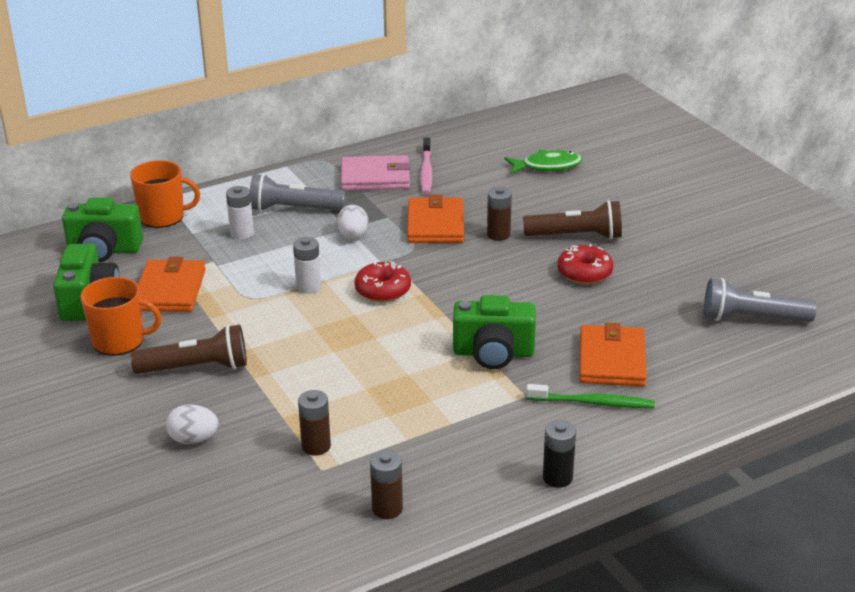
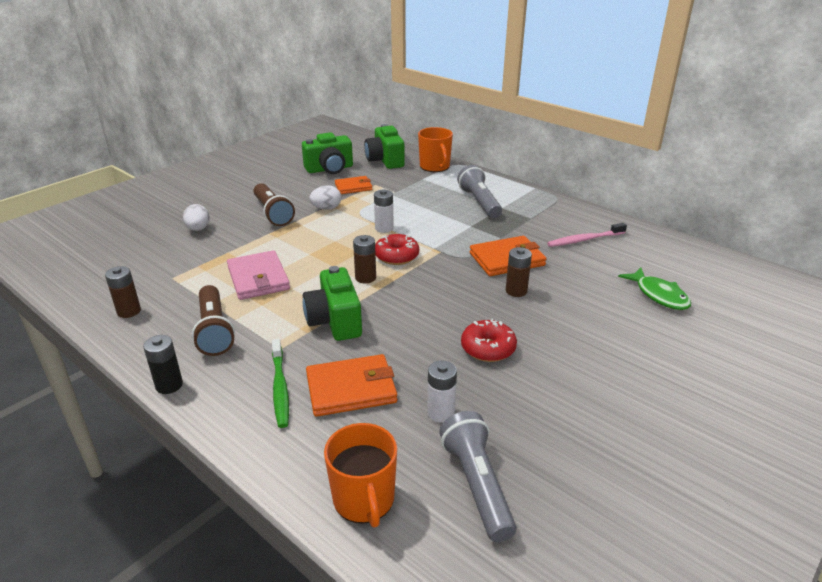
camera: 70 degrees right, 0 degrees up
(120, 341) = (292, 186): orange mug -> orange mug (364, 499)
(169, 290) = (353, 187): orange wallet -> orange wallet, size x0.64
(242, 233) = (434, 193): white battery -> white battery (440, 413)
(316, 446) = (197, 270): brown battery -> brown battery (365, 278)
(353, 236) = (462, 230): white egg -> white egg (326, 208)
(375, 177) = (553, 221): pink wallet -> pink wallet (258, 278)
(576, 236) = (548, 333): brown flashlight -> brown flashlight (214, 330)

